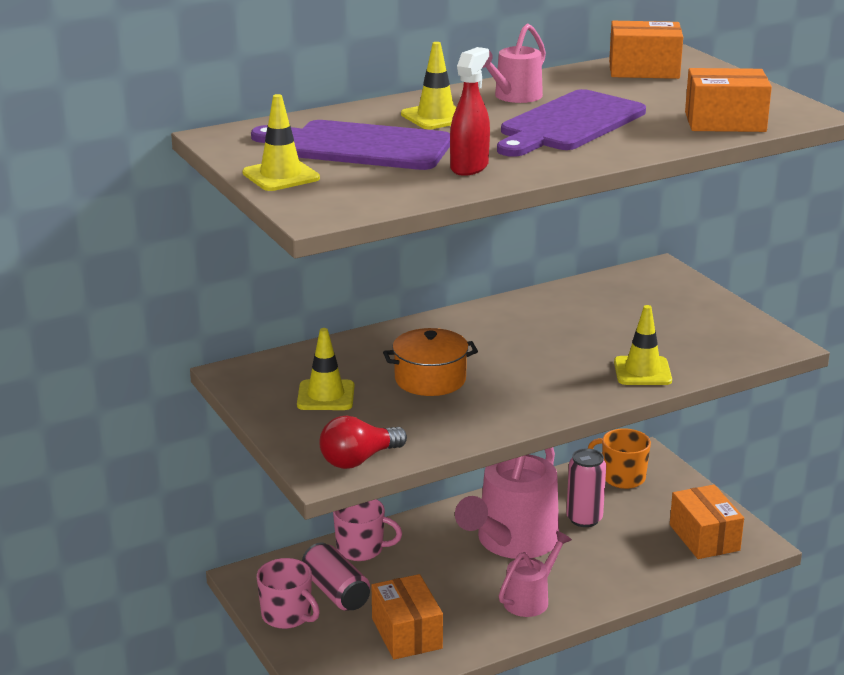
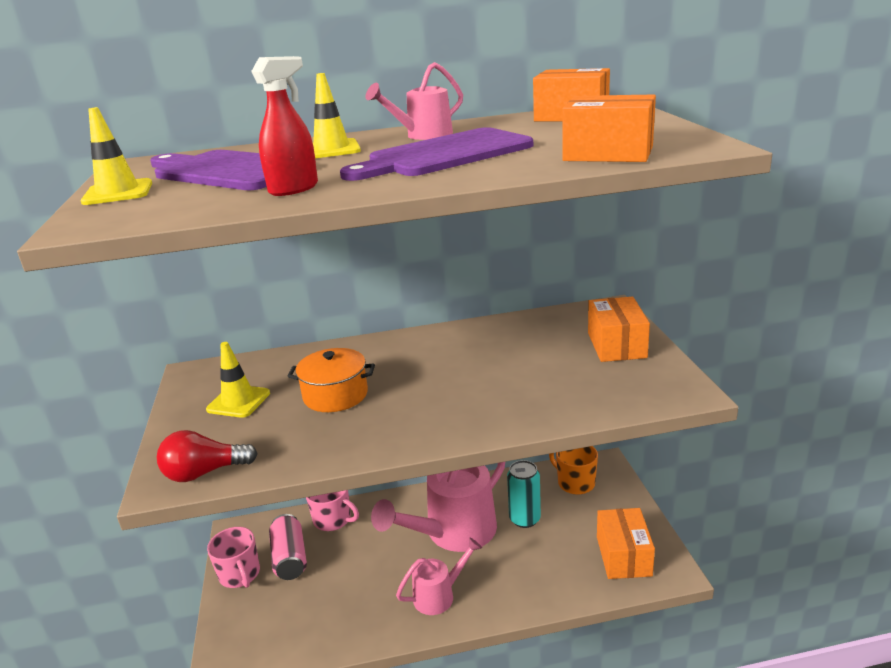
camera: 20 degrees right, 0 degrees up
(407, 633) = (318, 612): orange box -> orange box (616, 345)
(584, 519) = (524, 519): pink can -> turquoise can
(642, 371) = (531, 408): yellow traffic cone -> none

